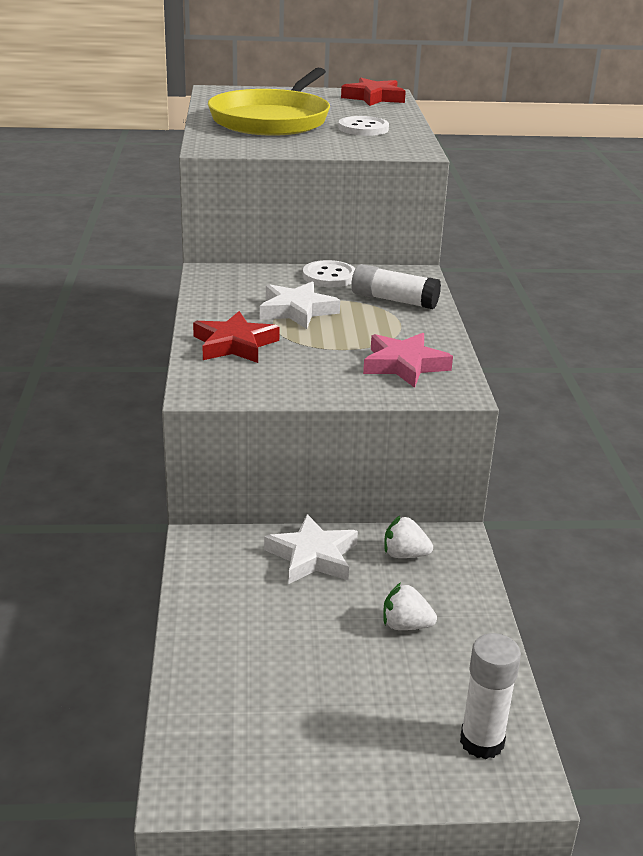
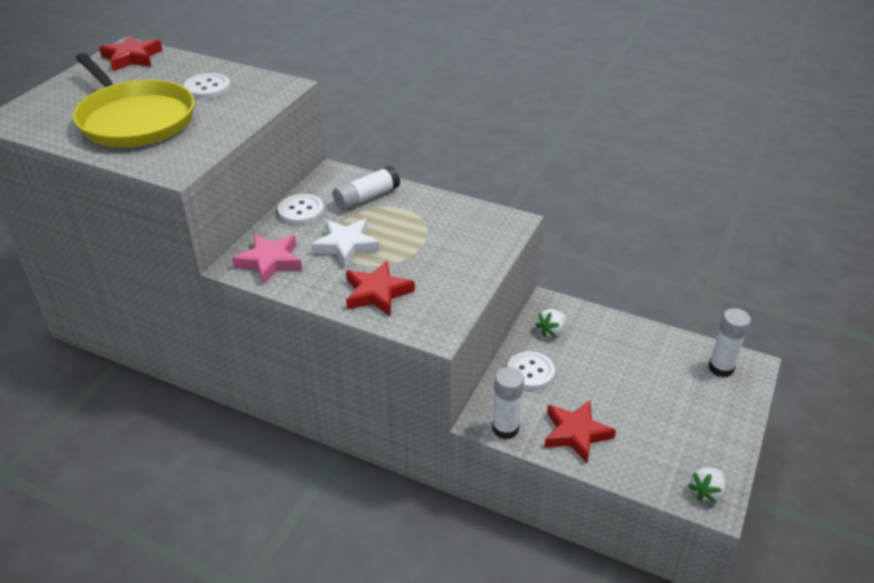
camera: 60 degrees left, 10 degrees up
(199, 561) = (505, 428): none -> white glue stick
(231, 621) = (576, 433): none -> red star
(312, 556) = (530, 372): white star -> white button
(404, 365) = (465, 229): pink star -> pink star (270, 261)
(405, 625) = (617, 358): white strawberry -> white strawberry (706, 492)

